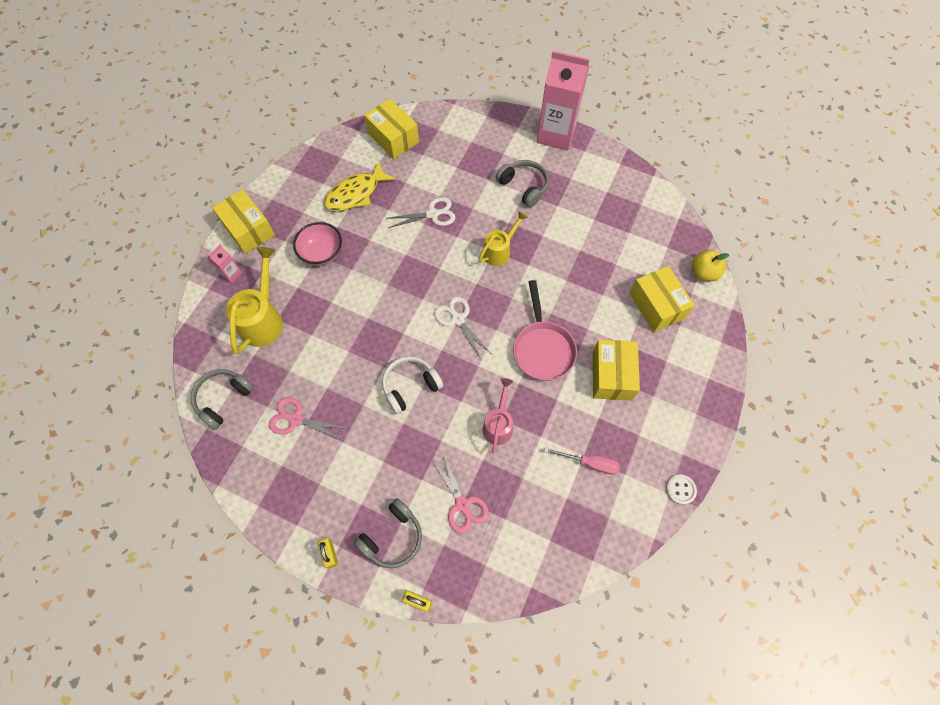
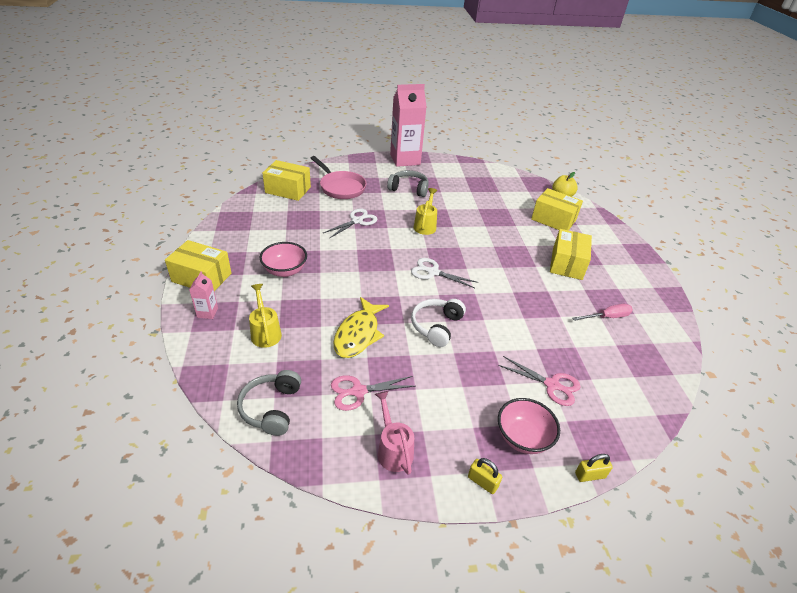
camera: 35 degrees left, 25 degrees down
(263, 319) = (265, 332): yellow watering can -> yellow watering can, size x0.64
(356, 193) = (284, 227): yellow fish -> yellow fish (358, 334)
(392, 537) = (523, 438): grey headphones -> pink bowl
(498, 425) = (525, 322): pink watering can -> pink watering can (393, 449)
(542, 349) = (509, 266): pink pan -> pink pan (341, 187)
(611, 375) = (567, 264): yellow box -> yellow box turned 45 degrees clockwise
(680, 489) = (674, 306): white button -> none

